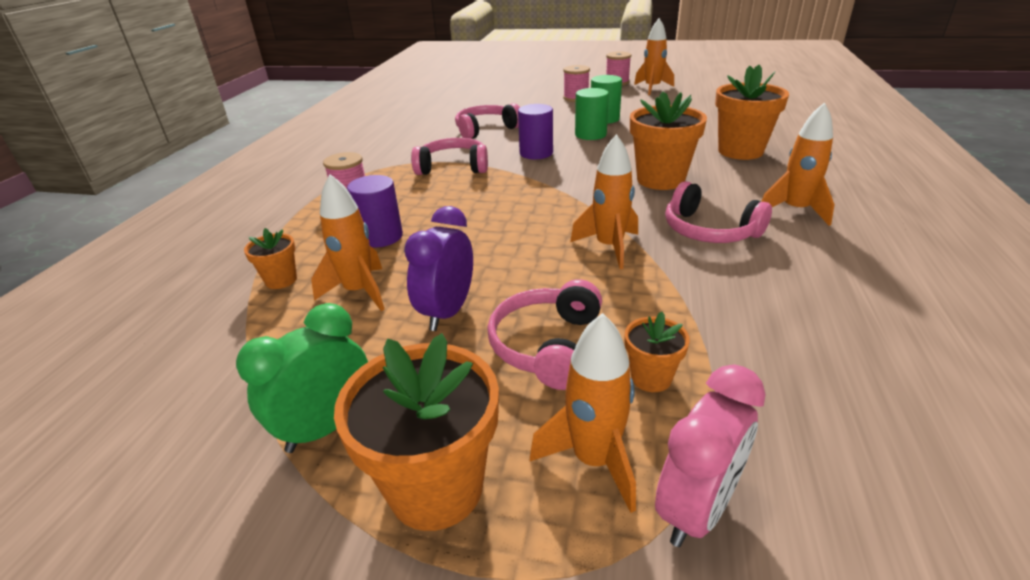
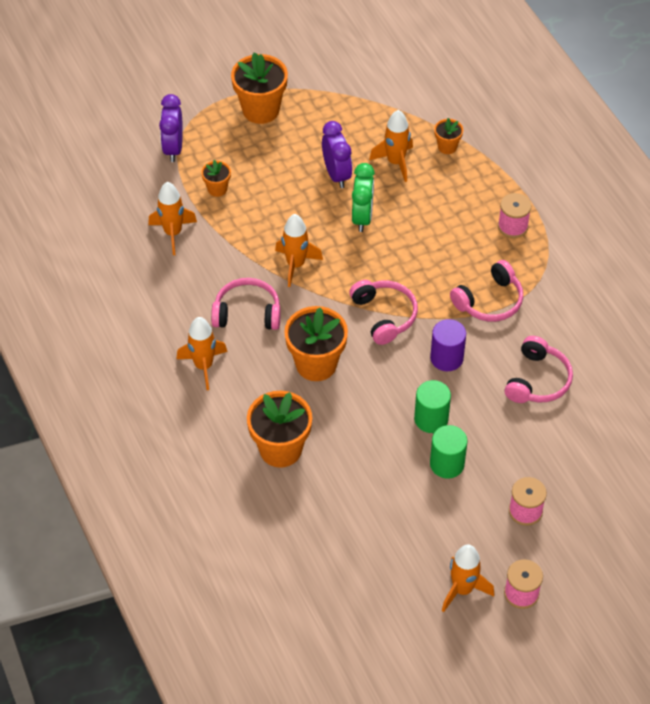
camera: 140 degrees right, 20 degrees up
(326, 427) = (322, 105): green clock -> green clock (362, 217)
(381, 237) = (439, 203): purple cylinder -> none
(547, 345) = (272, 182): pink headphones -> pink headphones (384, 315)
(594, 460) = (216, 145): orange rocket -> orange rocket (173, 233)
(696, 508) = (173, 148): pink clock -> purple clock

